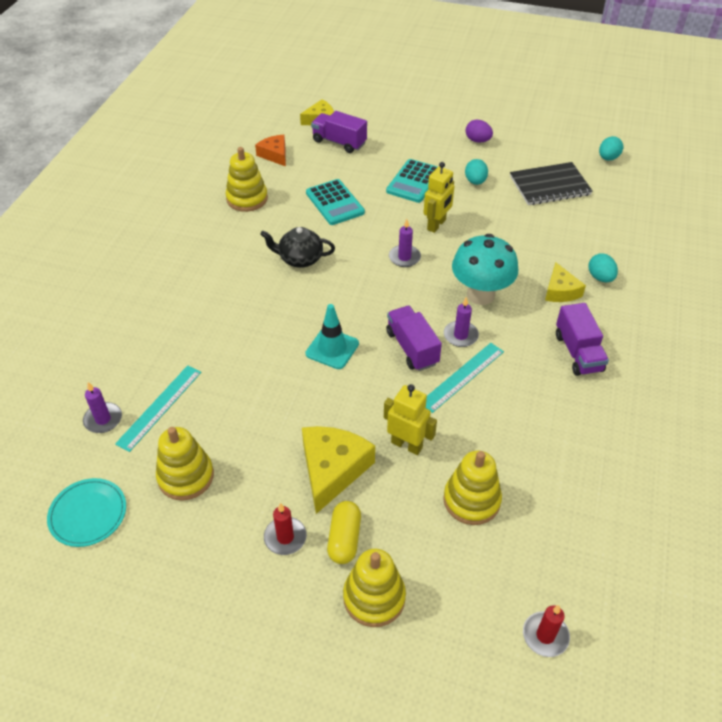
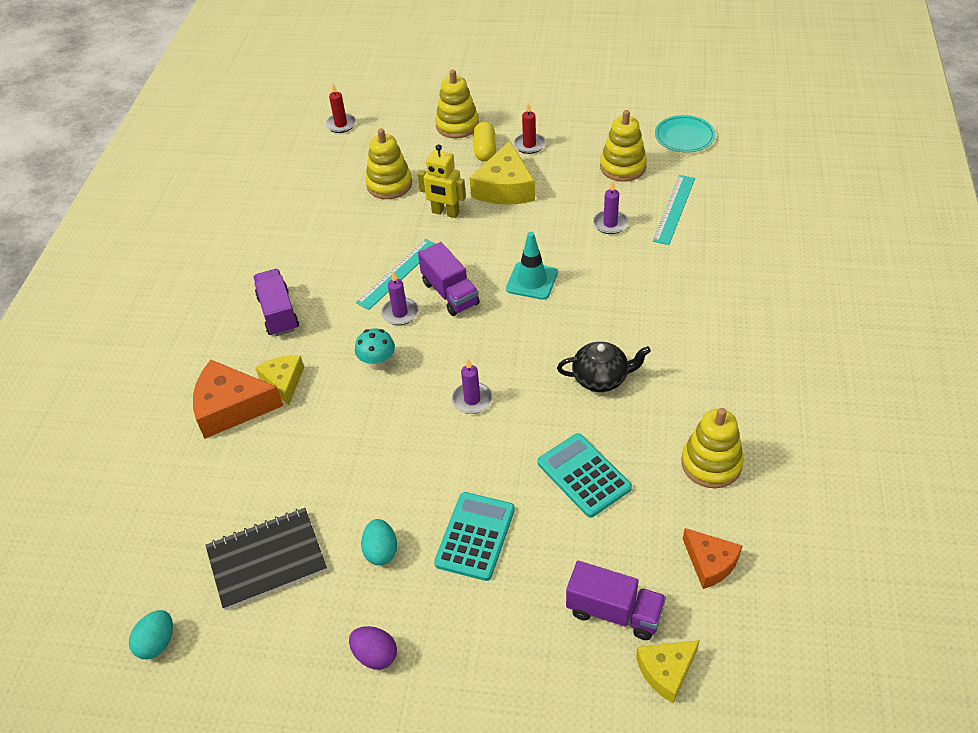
camera: 175 degrees right, 0 degrees up
(103, 419) = (718, 193): purple candle -> purple candle (610, 224)
(436, 225) = (435, 458): yellow robot -> none
(480, 295) = (377, 363): turquoise mushroom -> turquoise mushroom, size x0.53
(600, 277) = (231, 407): turquoise egg -> orange cheese

